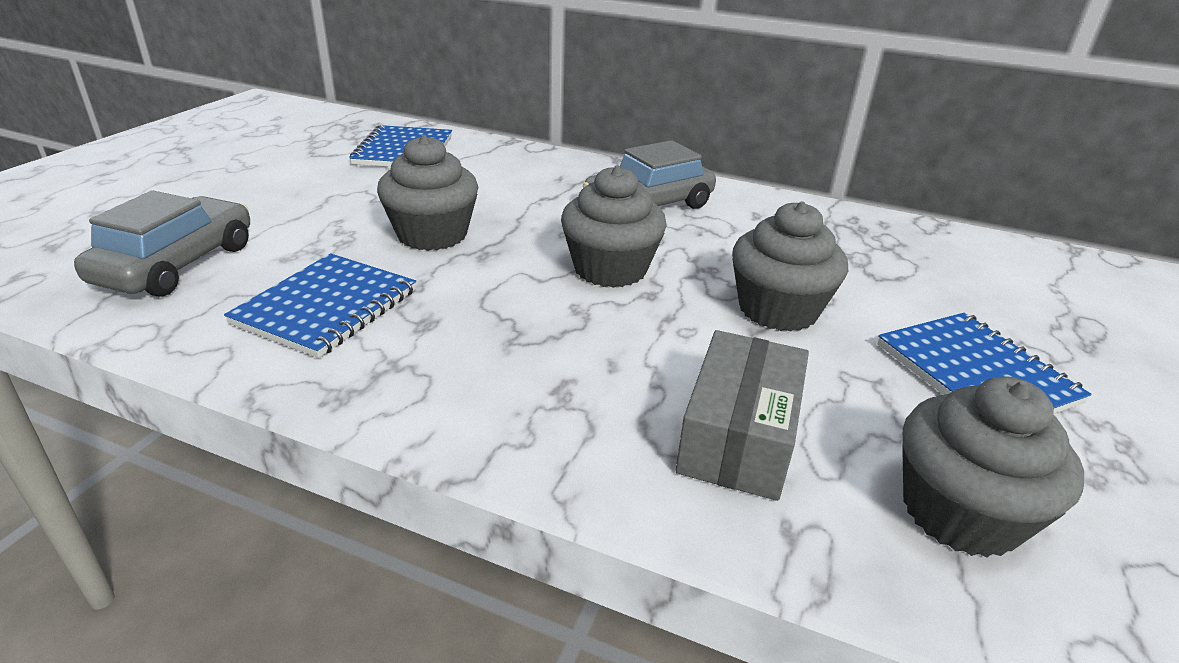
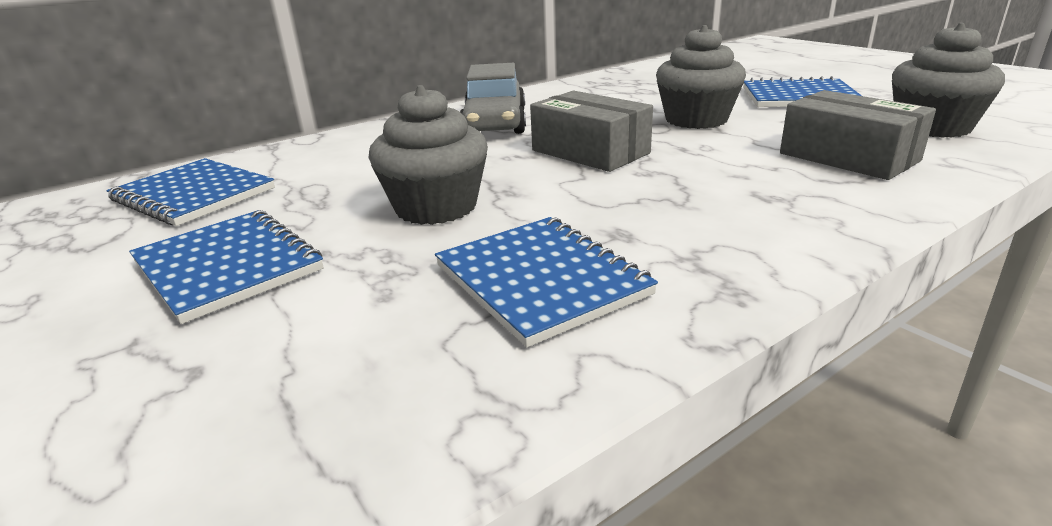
camera: 55 degrees left, 5 degrees down
(177, 264) = (292, 385): grey car -> none
(305, 199) = (228, 266): none -> blue notebook
(610, 269) = (590, 152): grey cupcake -> grey box

